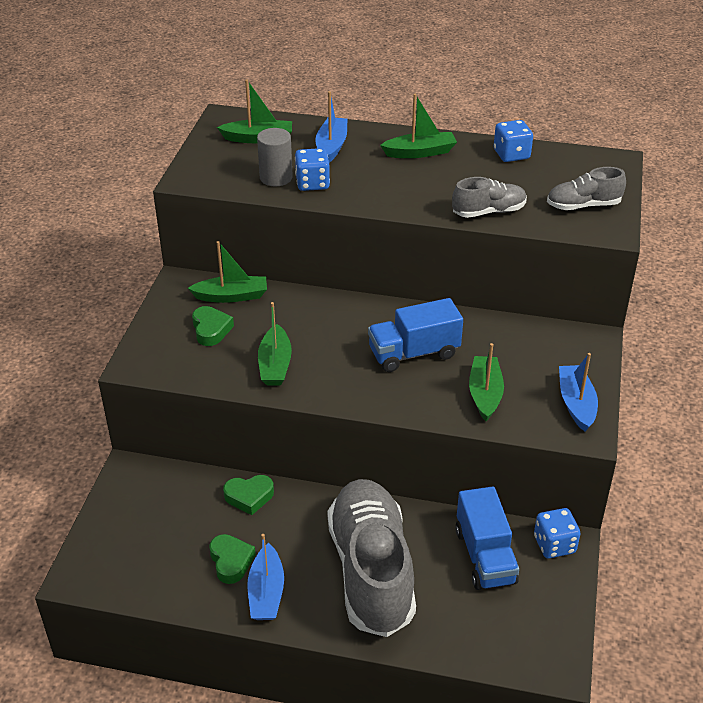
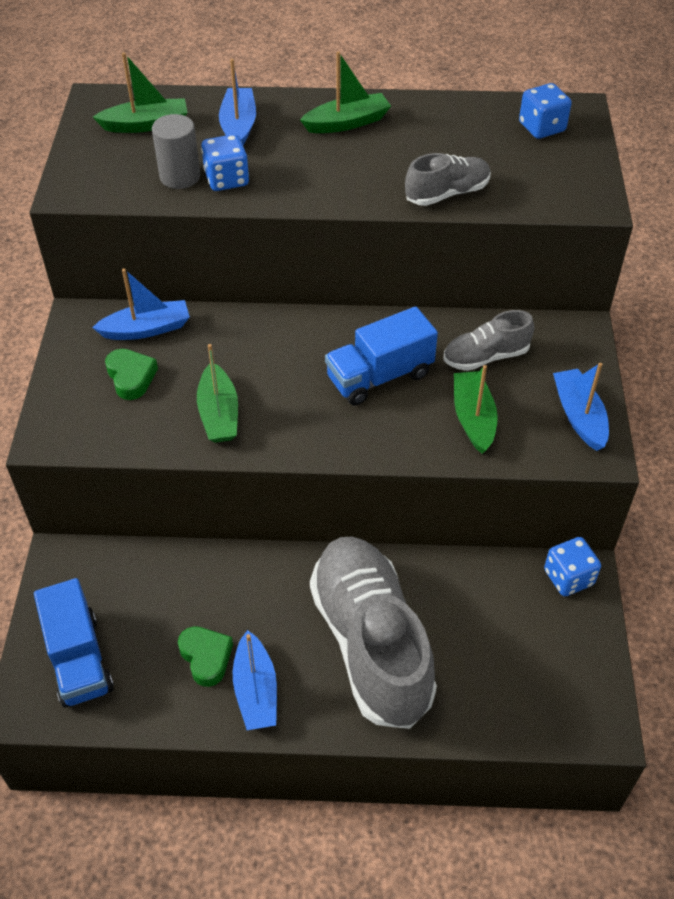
camera: 10 degrees left, 10 degrees up
(231, 296) = (147, 329): green boat -> blue boat
(249, 497) = (210, 571): green heart -> none
(485, 556) = (495, 604): blue truck -> blue truck (78, 659)
(511, 154) = (455, 114): blue dice -> blue dice (542, 127)
(583, 206) = (555, 173): grey shoe -> grey shoe (486, 357)

